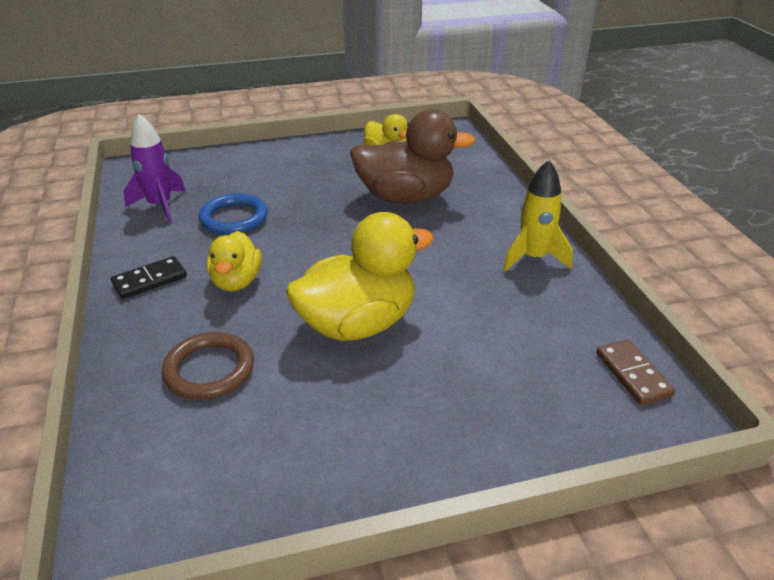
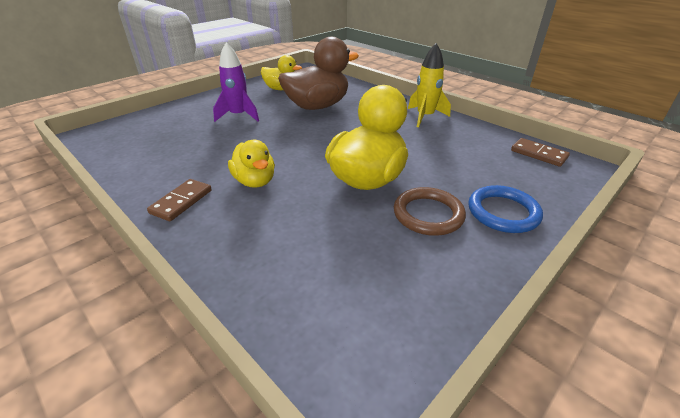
camera: 30 degrees left, 0 degrees up
(149, 280) = (181, 201): black domino -> brown domino
(160, 206) = (139, 153): purple rocket -> purple rocket (239, 116)
(209, 369) = (296, 242): brown ring -> brown ring (428, 214)
(234, 218) = (210, 145): blue ring -> blue ring (503, 212)

